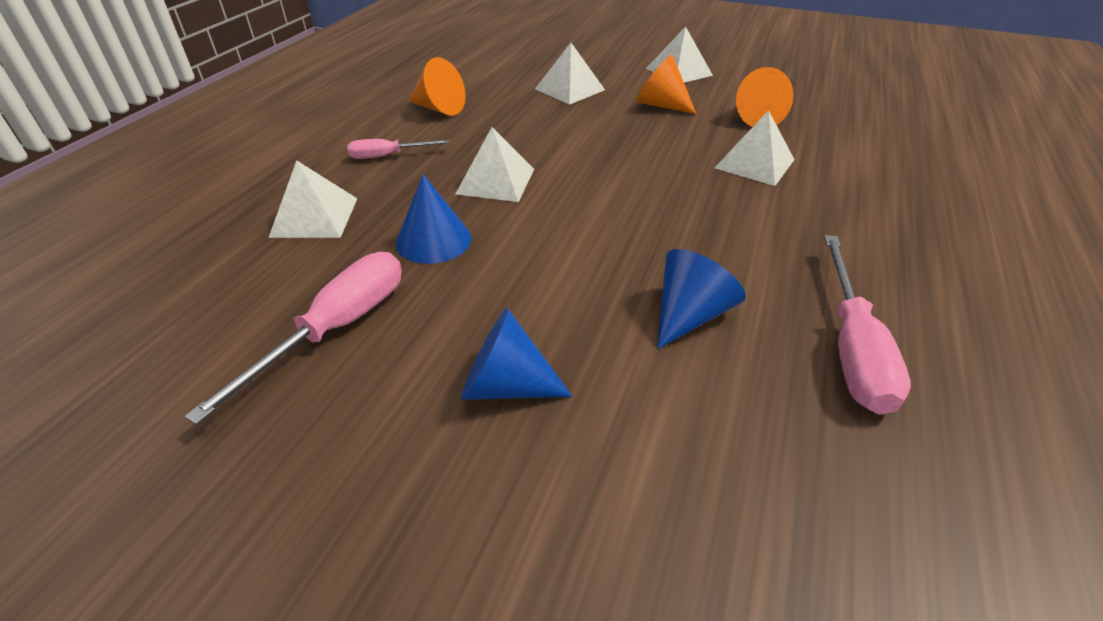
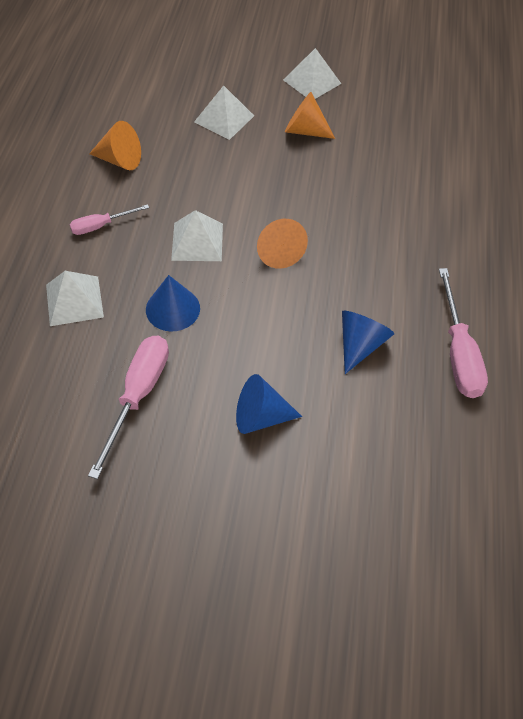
camera: 15 degrees left, 15 degrees up
(754, 163) = (386, 193): white pyramid -> none
(755, 118) = (381, 137): orange cone -> orange cone (278, 251)

